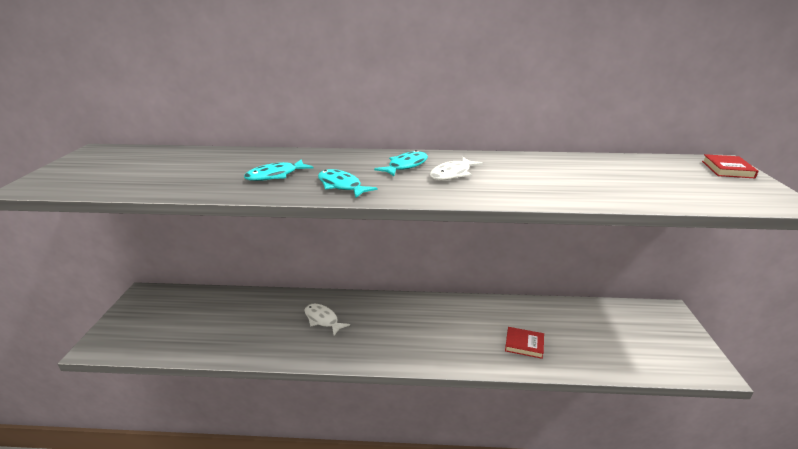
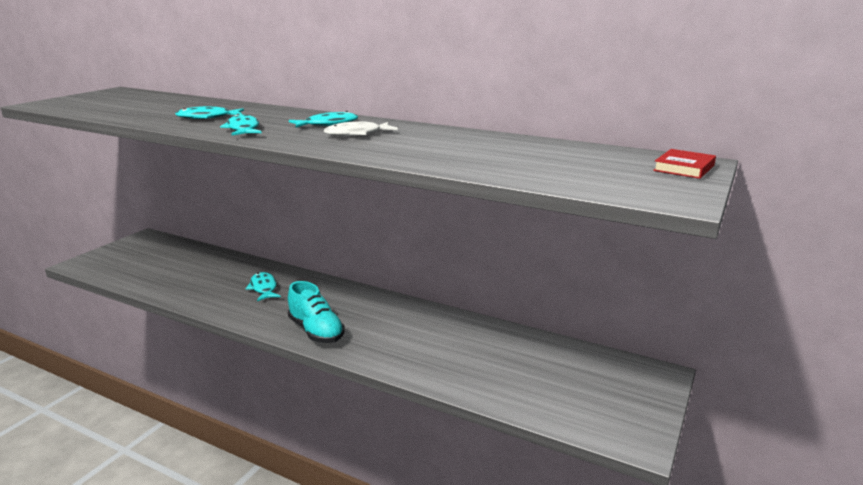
camera: 25 degrees right, 5 degrees down
(323, 320) = (263, 288): white fish -> turquoise fish
(413, 351) = (316, 331): none -> turquoise shoe
(524, 344) = (434, 356): red book -> none

